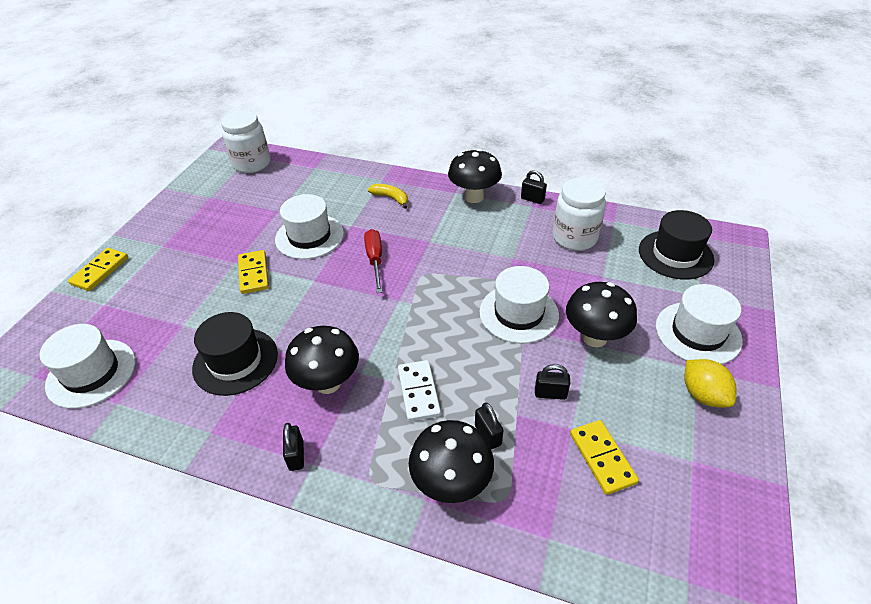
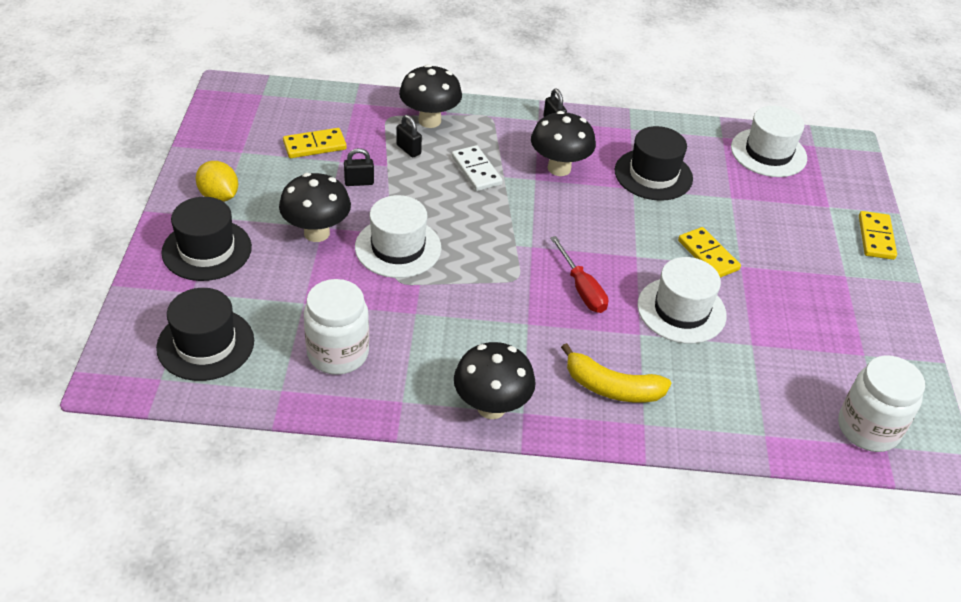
camera: 160 degrees right, 0 degrees up
(391, 198) = (612, 388): yellow banana -> yellow banana, size x1.52
(532, 199) = (402, 415): black padlock -> none
(602, 458) = (314, 146): yellow domino -> yellow domino turned 75 degrees counterclockwise
(697, 333) = (207, 250): white hat -> black hat

